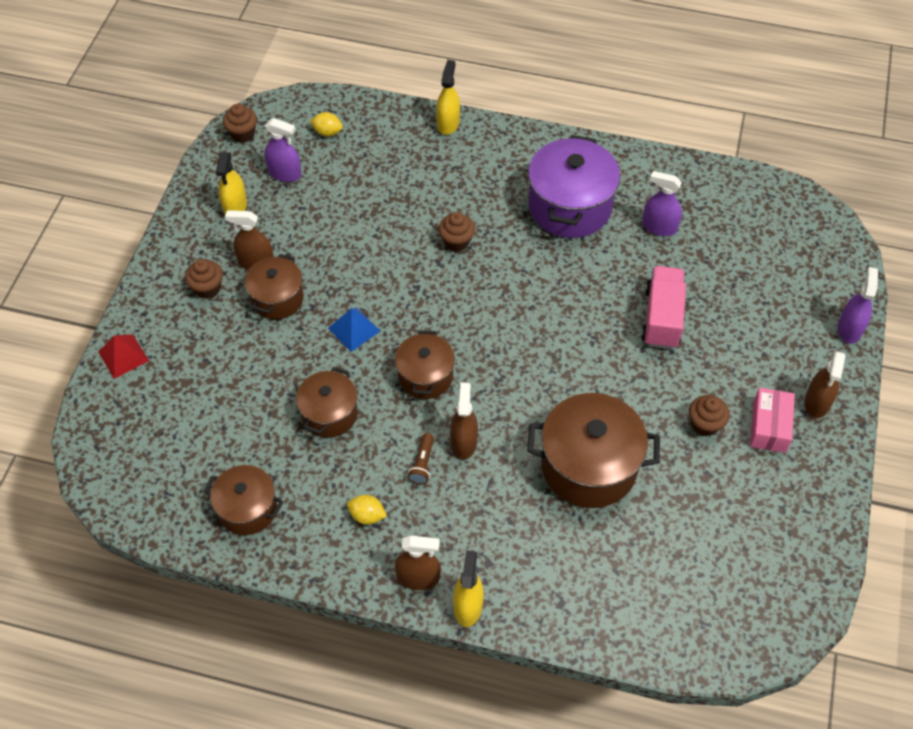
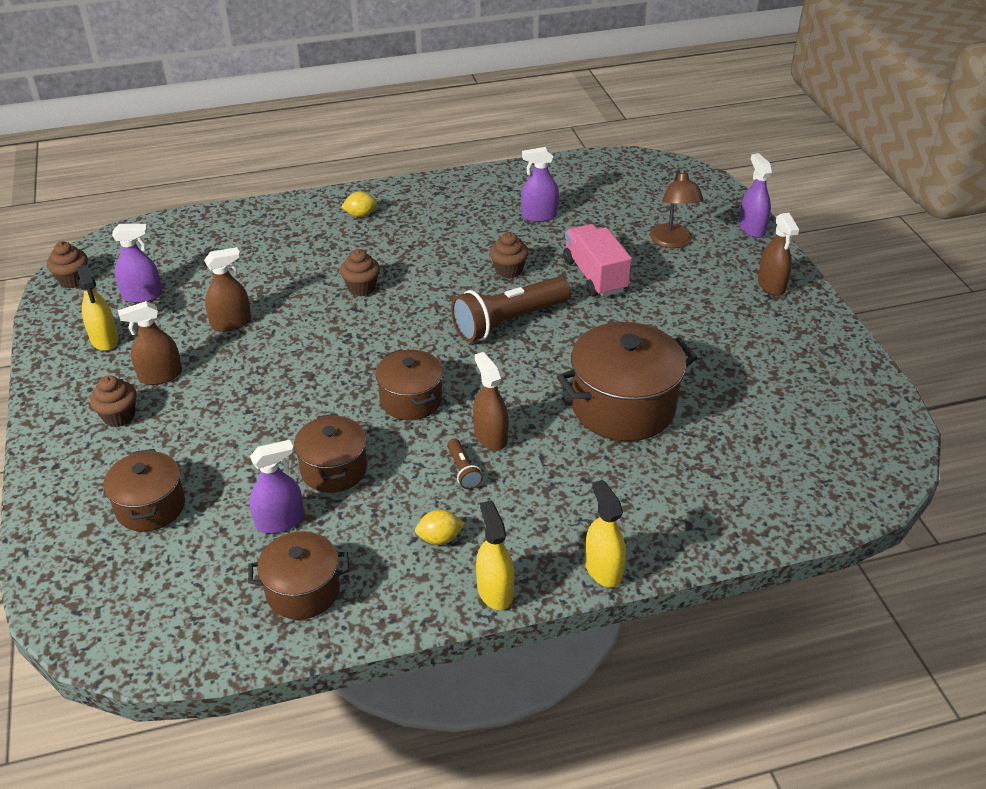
camera: 30 degrees left, 15 degrees down
(123, 356) = (55, 513): red pyramid -> none
(265, 441) = (280, 521): none -> purple spray bottle
(277, 298) = (206, 396): brown pot -> brown pot (150, 506)
(327, 132) = (166, 250): yellow lemon -> yellow lemon (360, 215)
(354, 329) = (308, 390): blue pyramid -> none
(418, 577) = (534, 568): brown spray bottle -> brown spray bottle (231, 323)
(448, 123) = (286, 207): yellow spray bottle -> yellow spray bottle (495, 591)
(553, 334) = (508, 322): none -> brown flashlight
(570, 207) = (448, 228): purple pot -> none
(704, 424) = (696, 335): brown cupcake -> brown cupcake (508, 270)
(761, 311) = (672, 242): none -> brown lamp
(769, 426) = (749, 316): pink box -> none

